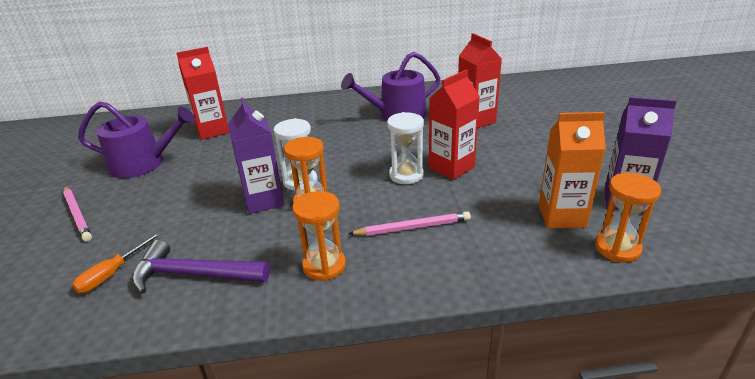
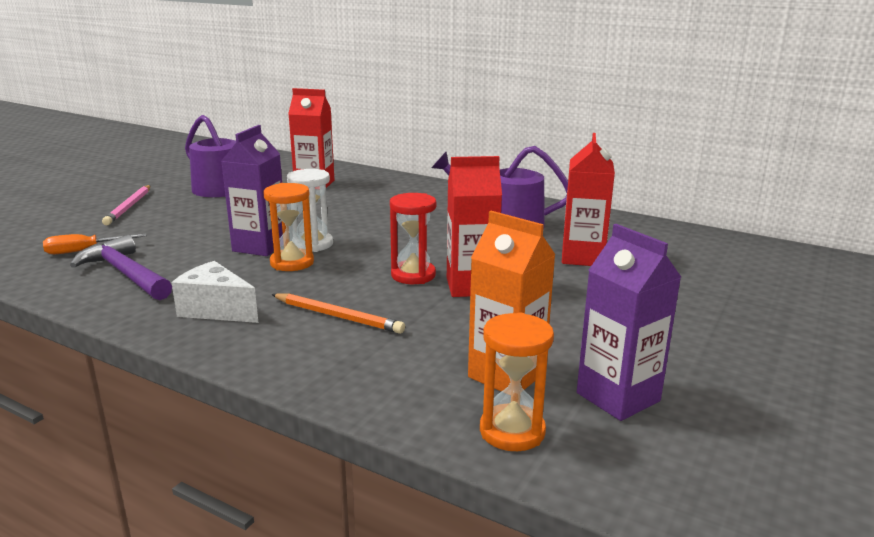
camera: 35 degrees right, 10 degrees down
(324, 266) = (216, 310): orange hourglass -> white cheese
(406, 175) = (413, 275): white hourglass -> red hourglass
(413, 227) = (338, 316): pink pencil -> orange pencil

